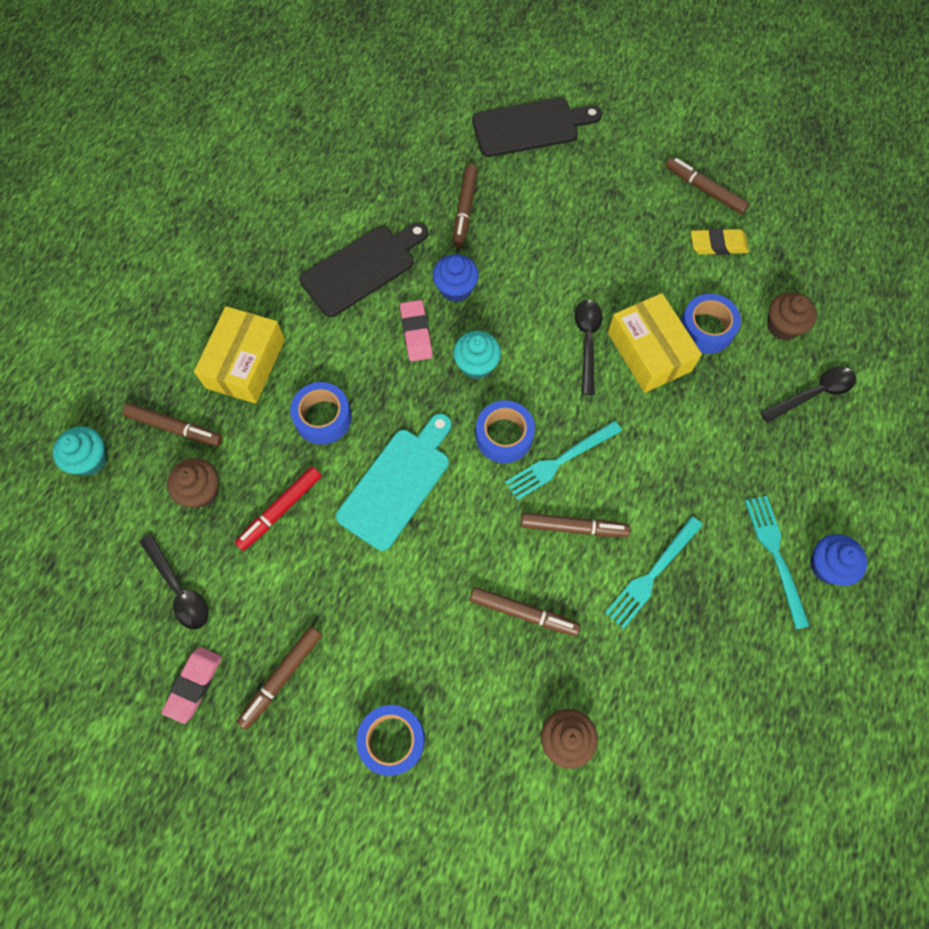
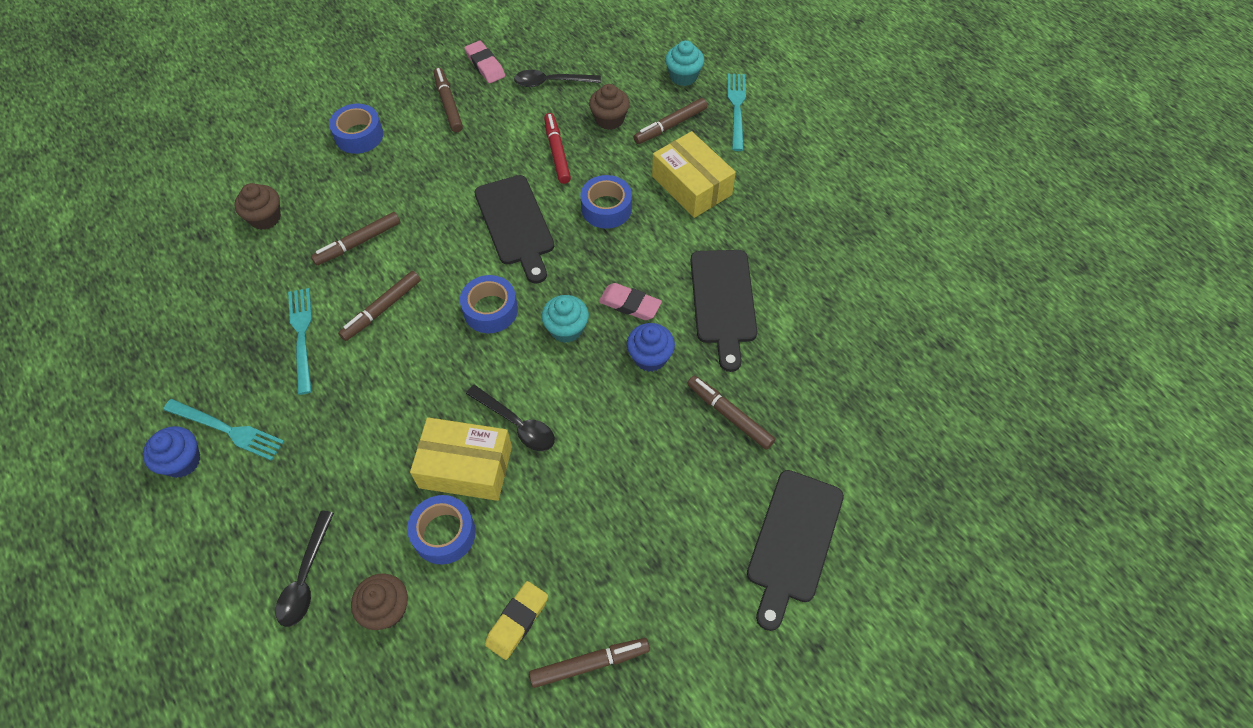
camera: 125 degrees right, 10 degrees down
(397, 483) = (515, 224): turquoise cutting board -> black cutting board
(560, 461) = (437, 334): turquoise fork -> turquoise fork (737, 108)

